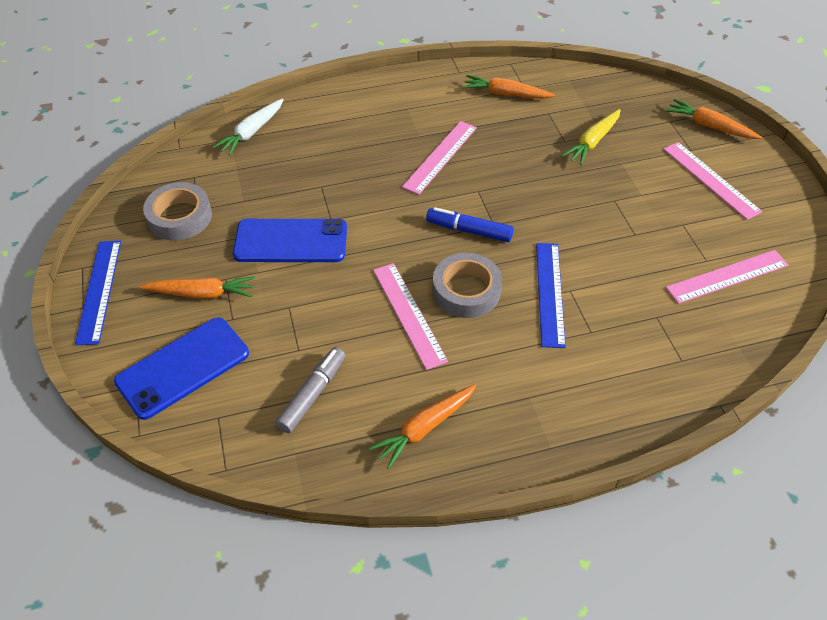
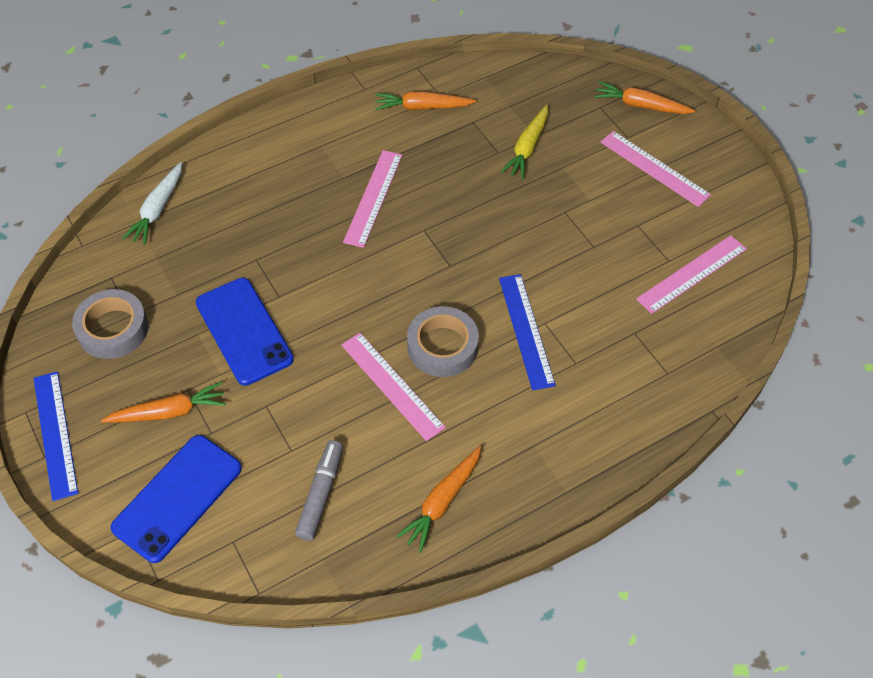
camera: 15 degrees left, 5 degrees up
(291, 241) = (244, 331): blue phone -> blue phone turned 75 degrees clockwise
(469, 230) = (427, 278): blue marker -> none

